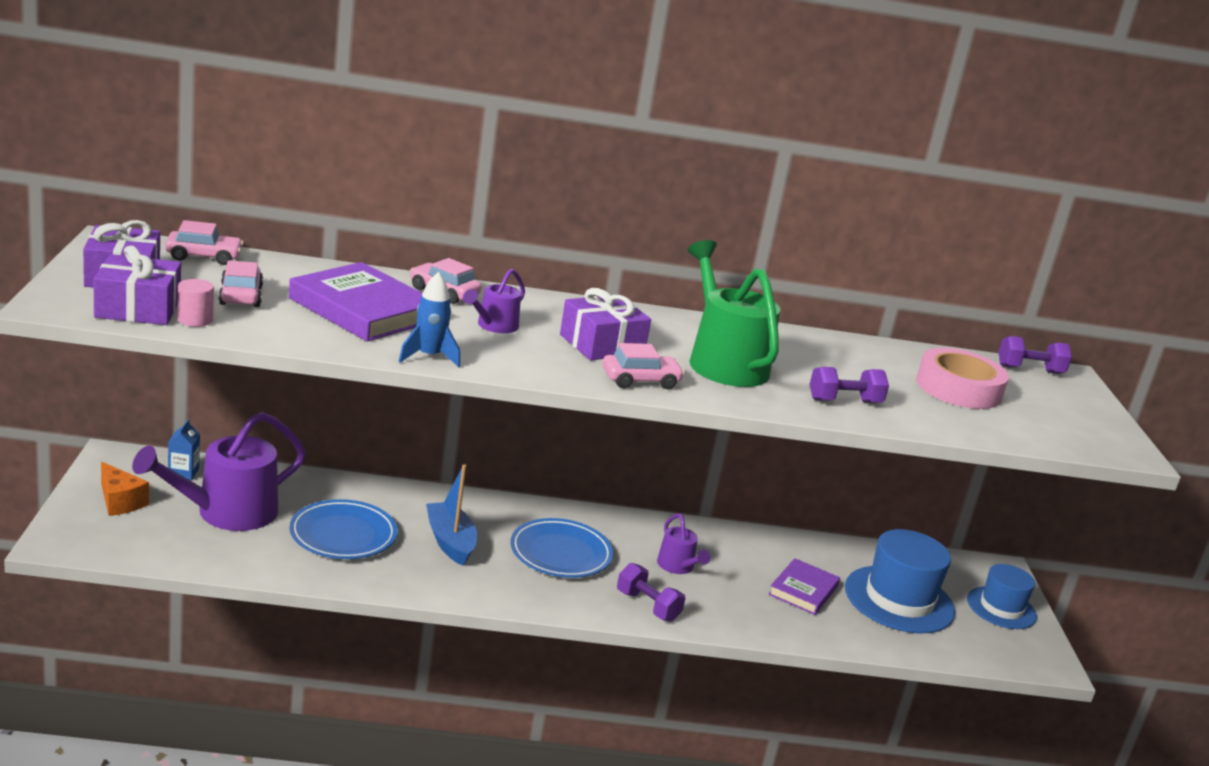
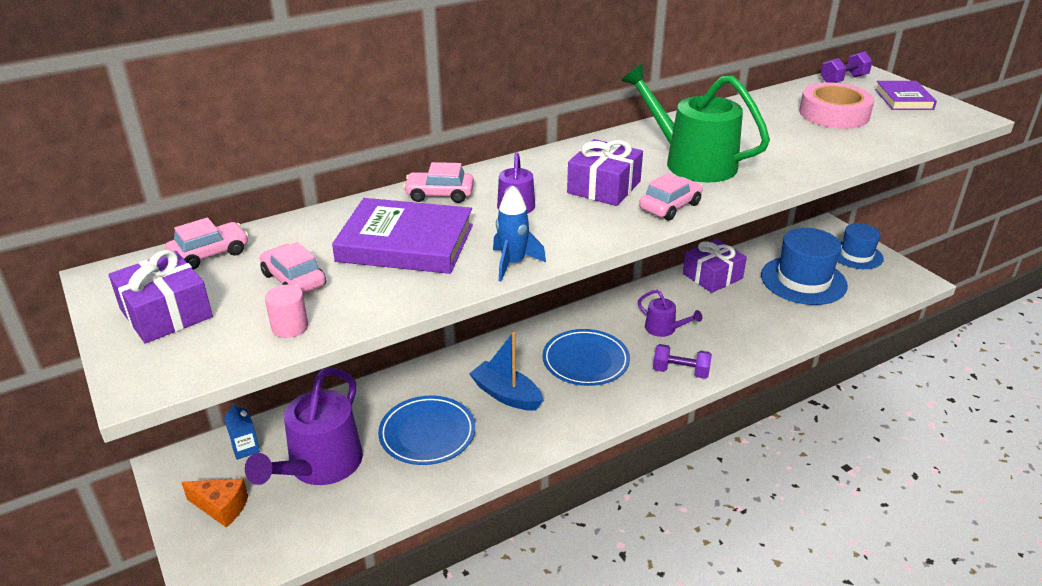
camera: 25 degrees left, 10 degrees up
(138, 308) = (225, 342): purple gift -> purple gift (712, 276)
(803, 590) = (750, 305): purple book -> purple book (903, 99)
(844, 401) = (797, 158): purple dumbbell -> none

